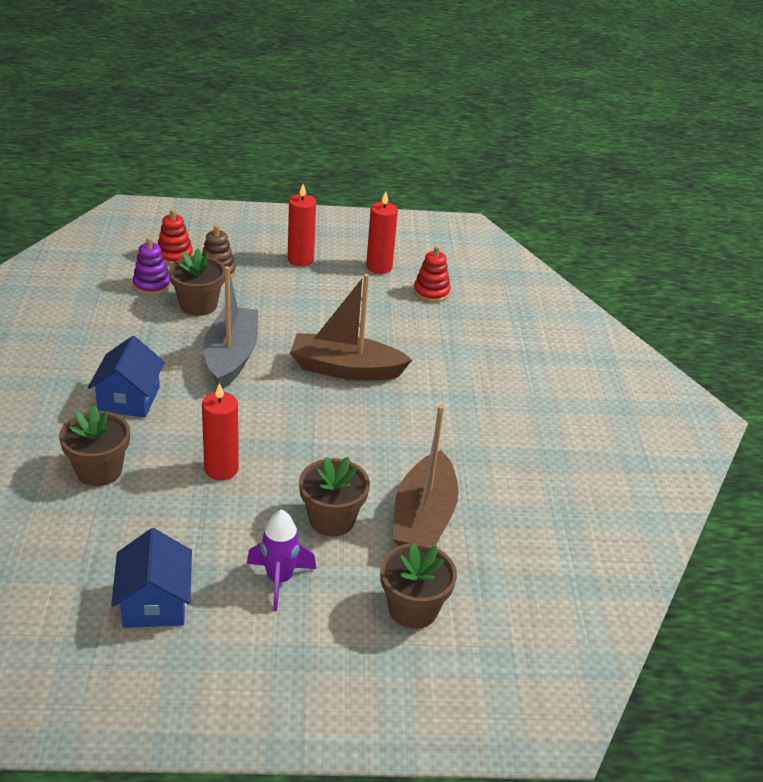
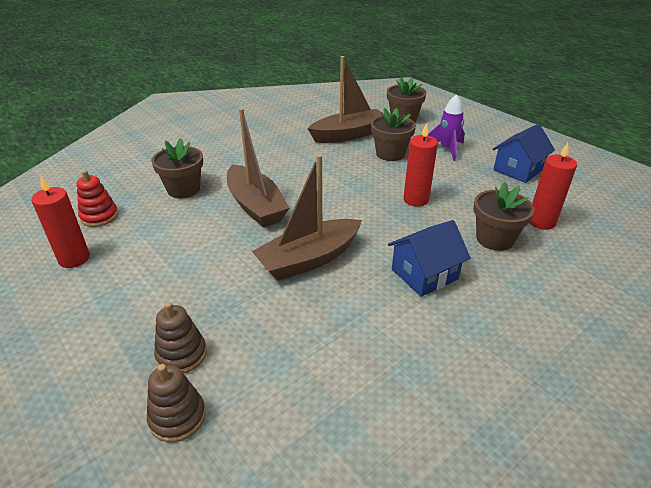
camera: 125 degrees left, 0 degrees up
(152, 285) = (261, 386): purple stacking toy -> none
(174, 255) = (177, 417): red stacking toy -> brown stacking toy
(198, 305) = (259, 325): brown flower pot -> brown flower pot (183, 189)
(231, 357) = (309, 259): grey boat -> brown boat
(300, 259) = (99, 312): red candle -> red candle (541, 222)

